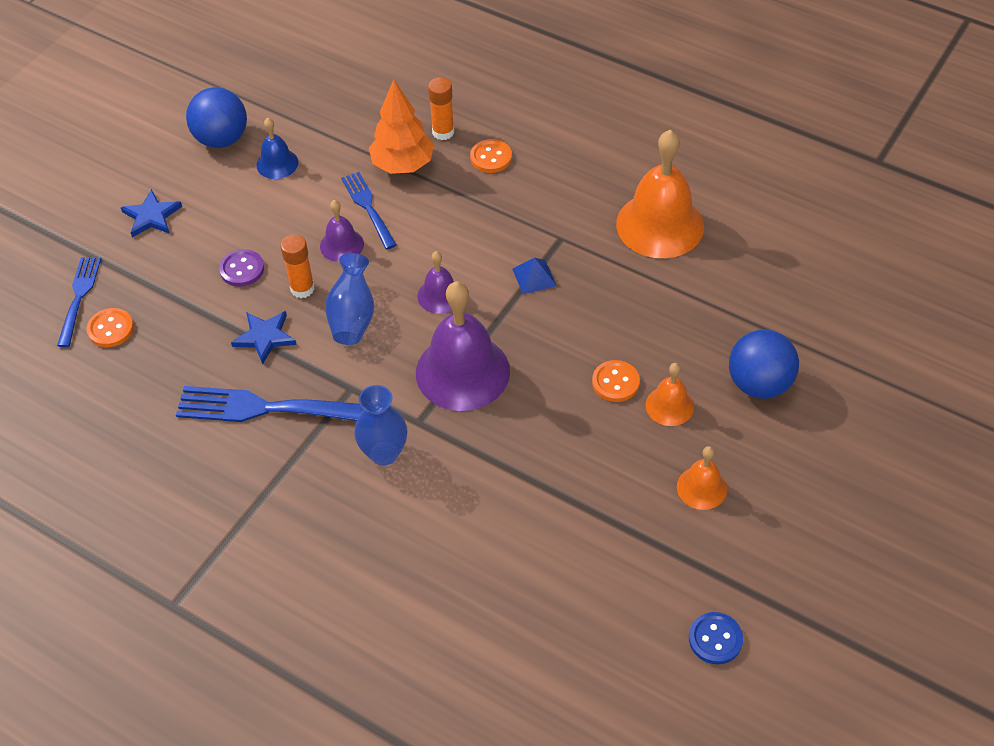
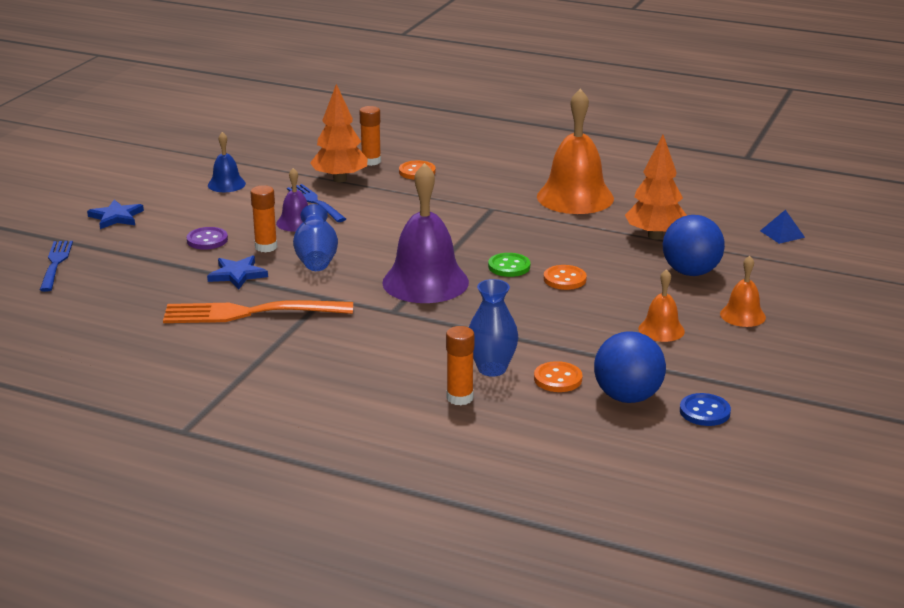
camera: 10 degrees left, 25 degrees down
(110, 329) = (89, 279): orange button -> orange button (558, 379)
(222, 139) = (172, 174): blue ball -> blue ball (627, 397)
(270, 408) = (251, 313): blue fork -> orange fork
(384, 453) = (366, 330): blue vase -> blue vase (492, 369)
(440, 295) = (393, 243): purple bell -> none
(461, 584) = (460, 398): none -> orange glue stick
(534, 277) = (474, 229): blue pyramid -> blue pyramid (782, 234)
(559, 352) = (509, 266): none -> green button
(669, 406) = (617, 288): orange bell -> orange bell (742, 315)
(734, 310) = (655, 236): none -> orange tree

